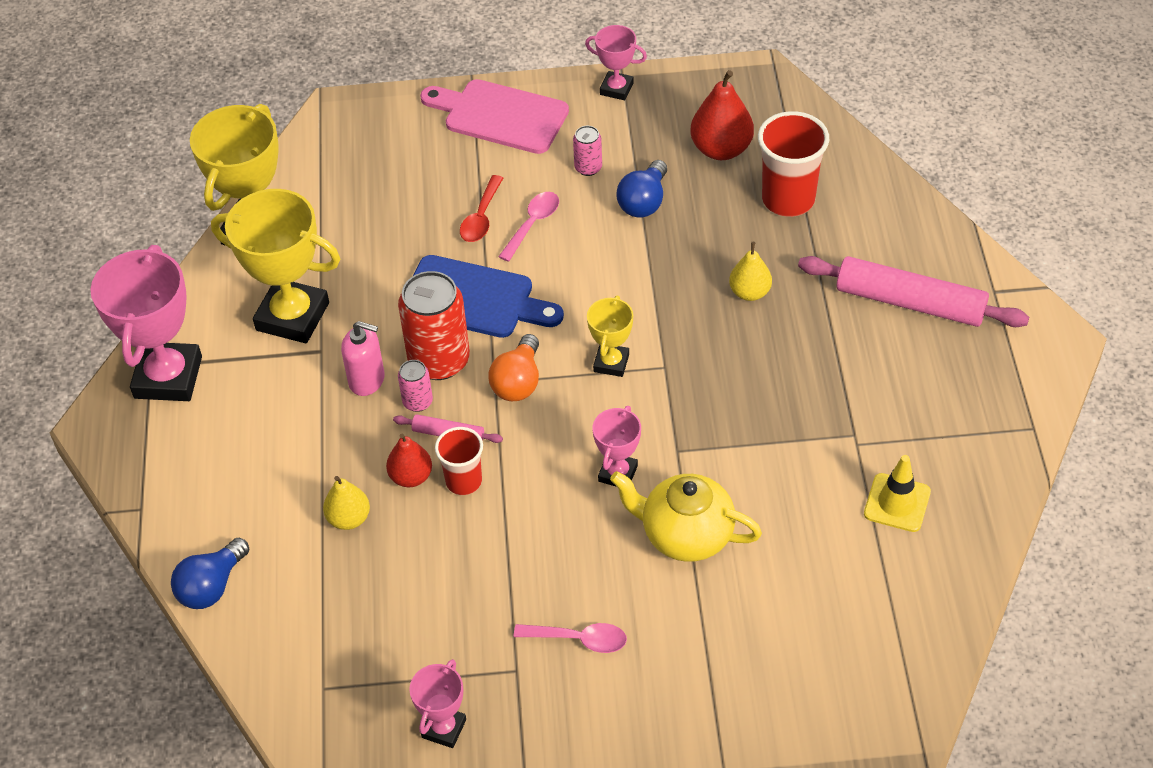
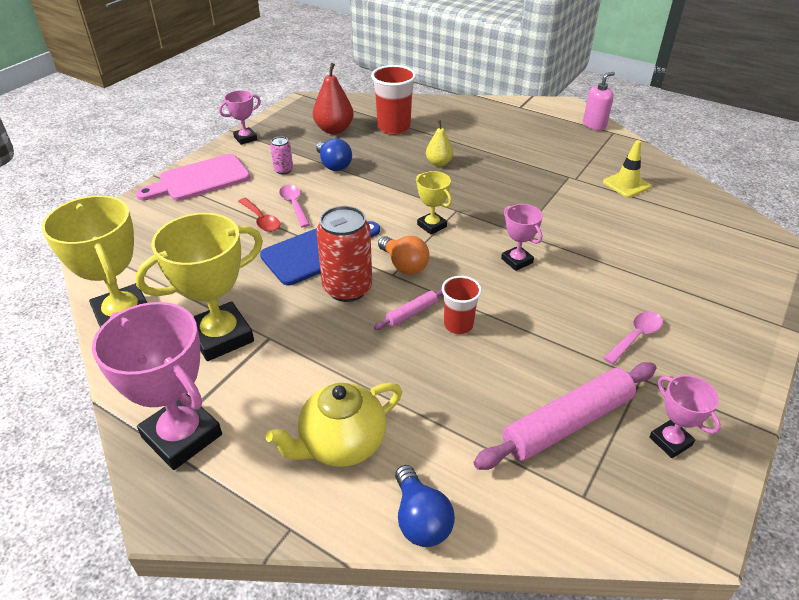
camera: 55 degrees left, 10 degrees down
(349, 518) = (433, 398): yellow pear -> none
(367, 380) = (322, 328): pink soap dispenser -> pink soap dispenser (594, 125)
(411, 477) = (429, 348): red pear -> none
(417, 402) = (369, 314): pink can -> none
(685, 535) = (587, 258): yellow teapot -> yellow teapot (341, 444)
(910, 303) = (501, 127): pink rolling pin -> pink rolling pin (567, 423)

